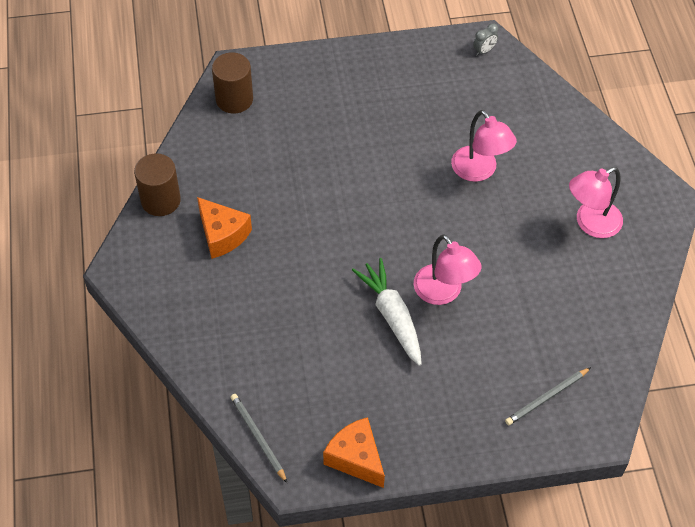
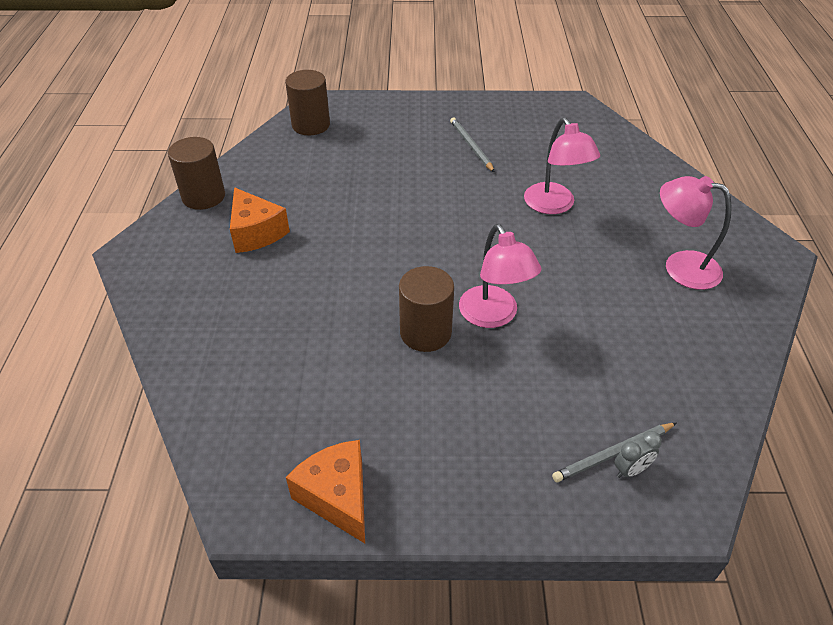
camera: 10 degrees right, 10 degrees down
(258, 437) = (217, 451): grey pencil -> grey pencil (471, 146)
(391, 315) = (425, 332): white carrot -> brown cylinder
(484, 51) = (572, 111): grey clock -> grey clock (631, 470)
(590, 224) = (680, 266): pink lamp -> pink lamp turned 45 degrees clockwise

